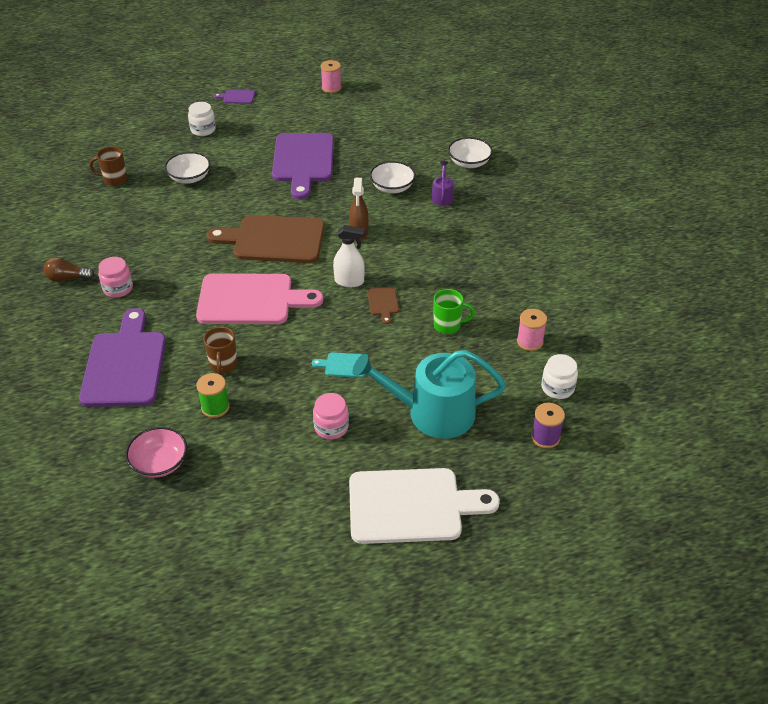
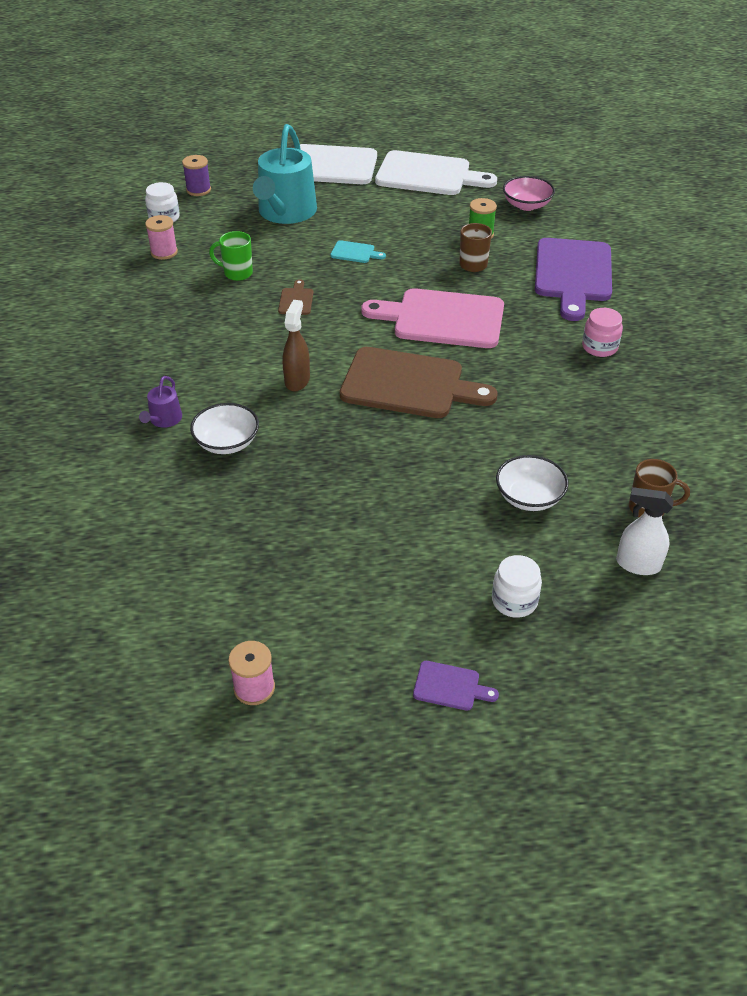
camera: 170 degrees left, 0 degrees up
(67, 278) = (666, 365): brown light bulb -> none
(279, 505) = (428, 175): none -> white cutting board
(303, 161) = (347, 507): purple cutting board -> none
(331, 427) = (377, 212): pink jar -> none
(349, 281) = (326, 325): white spray bottle -> white spray bottle (637, 564)
(432, 413) = (285, 213): turquoise watering can -> turquoise watering can turned 90 degrees clockwise
(469, 163) = (93, 471): white bowl -> none

